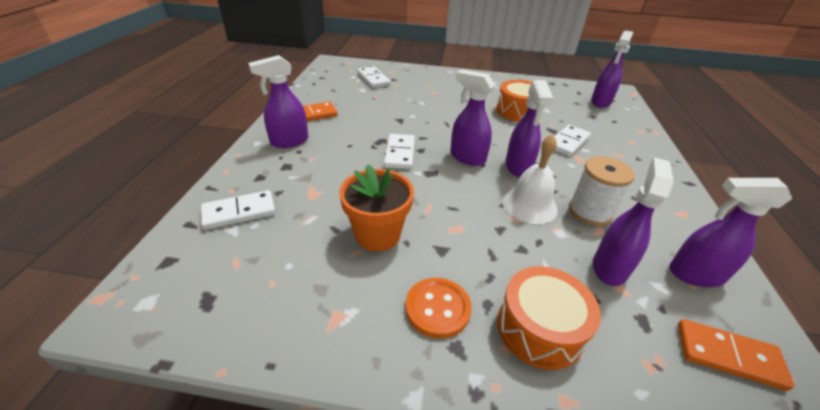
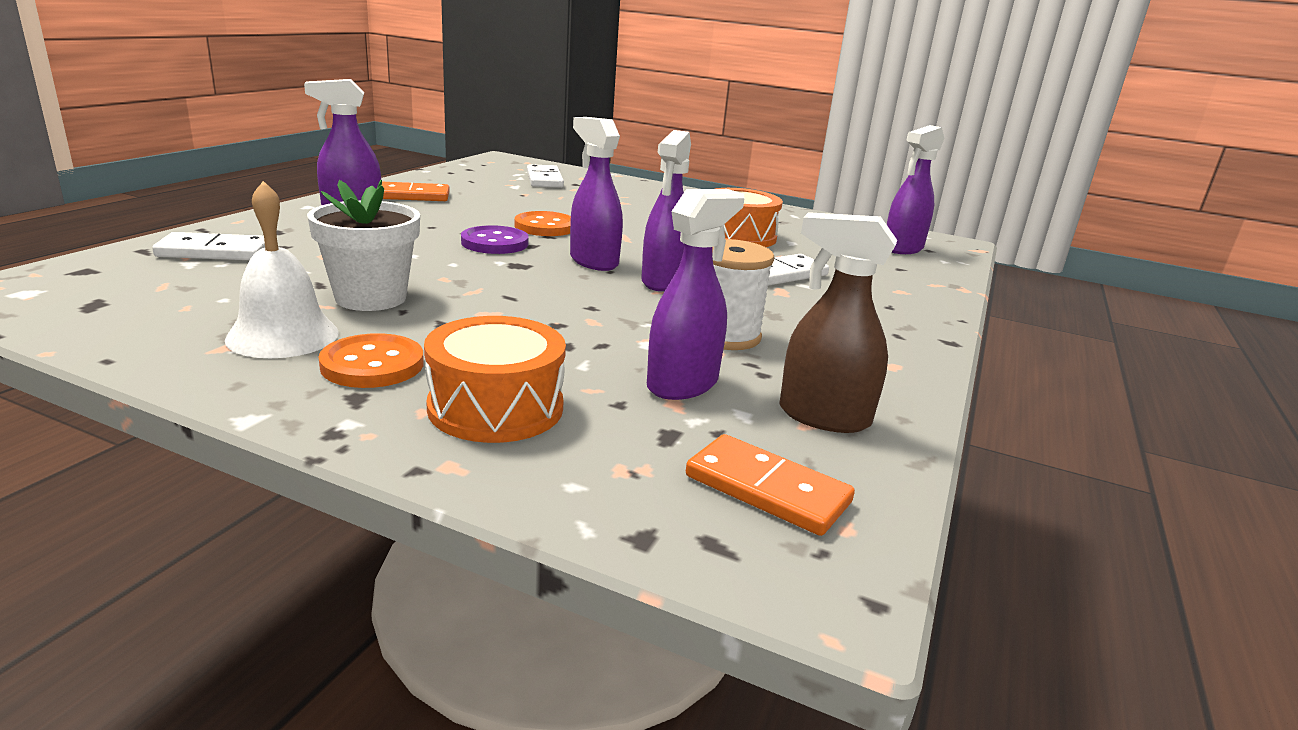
camera: 15 degrees right, 15 degrees down
(377, 235) = (371, 298): orange flower pot -> white flower pot
(399, 153) = (495, 243): white domino -> purple button
(413, 128) = (545, 227): none -> orange button
(529, 205) = (633, 314): white bell -> white bell (283, 335)
(695, 274) = (822, 417): purple spray bottle -> brown spray bottle

